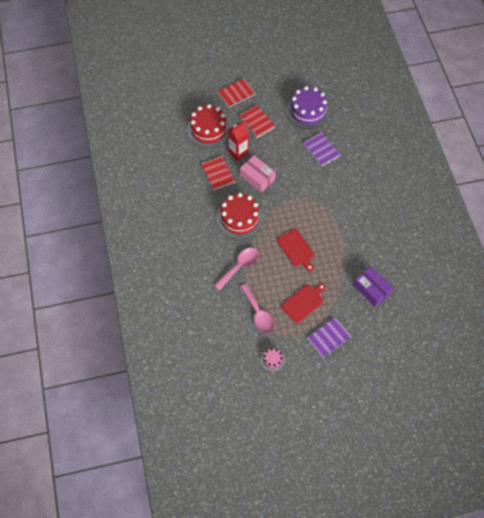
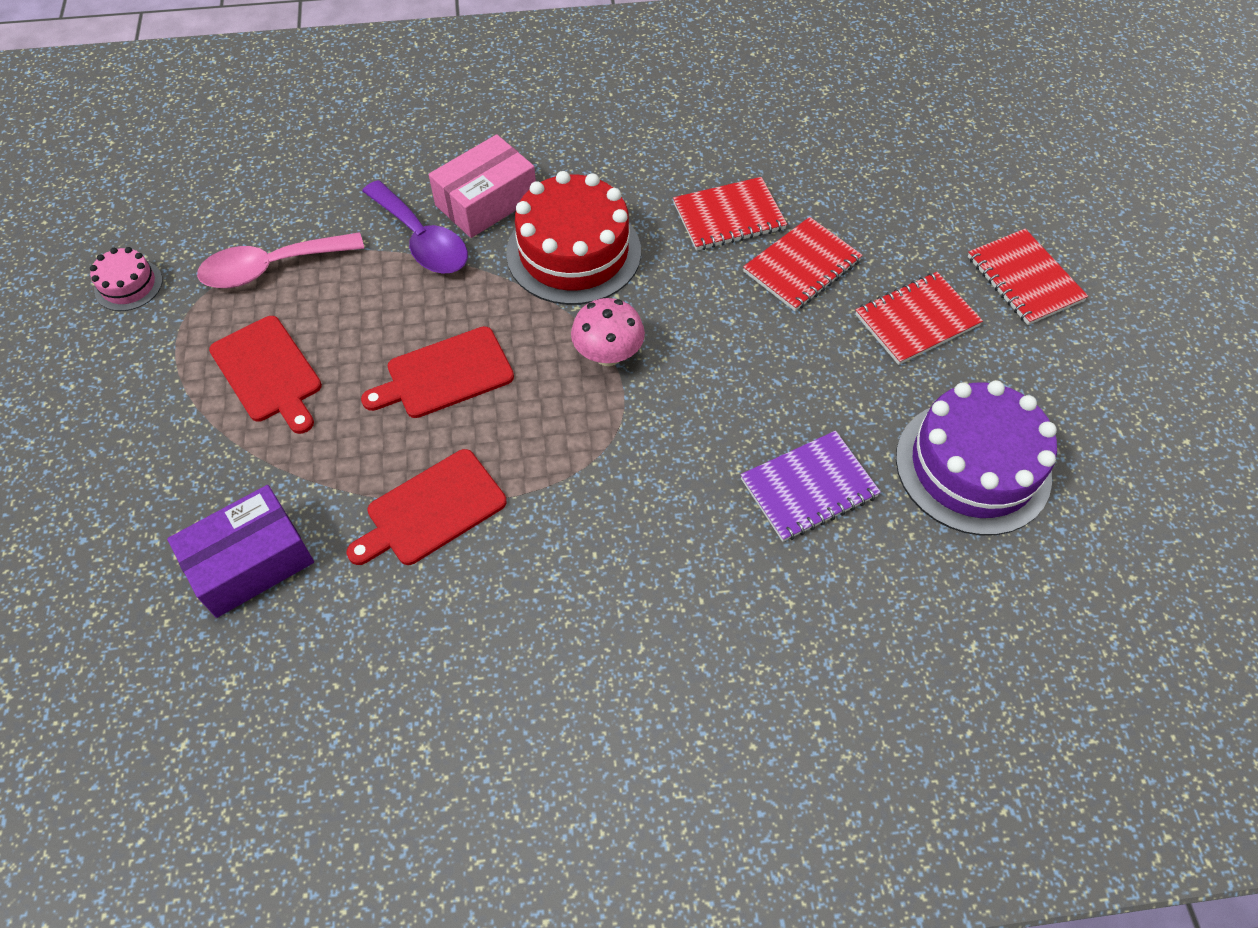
camera: 95 degrees right, 5 degrees down
(208, 129) = (883, 206): red cake -> none
(238, 152) = (801, 266): red carton -> red notebook
(239, 266) = (422, 240): pink spoon -> purple spoon
(257, 177) = (708, 303): pink box -> pink box (486, 201)
(282, 204) = (608, 355): none -> pink mushroom
(329, 338) = (136, 420): purple notebook -> none
(345, 244) = (431, 510): none -> red cutting board

